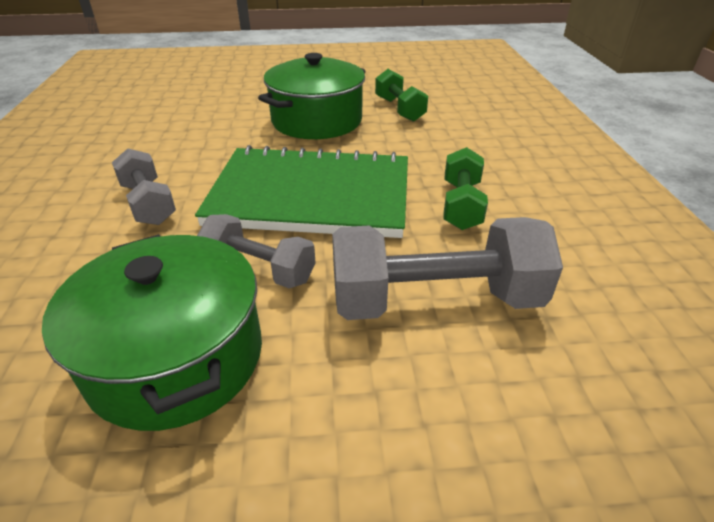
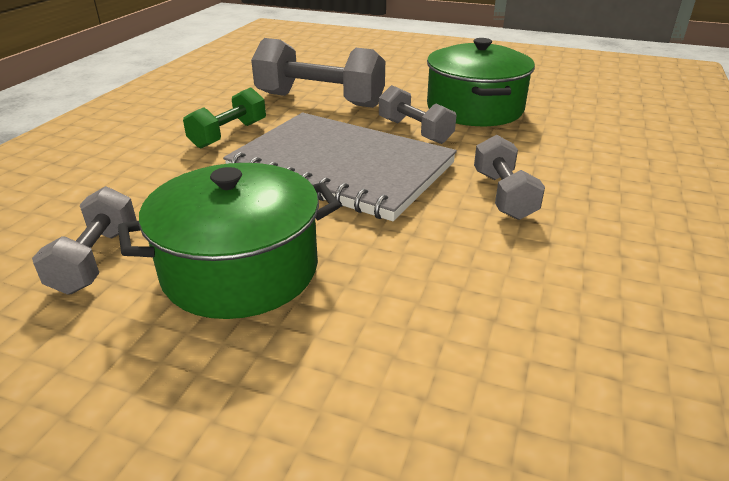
camera: 155 degrees left, 5 degrees down
(311, 196) = (341, 167): green notebook -> grey notebook
(399, 109) = (96, 259): green dumbbell -> grey dumbbell

